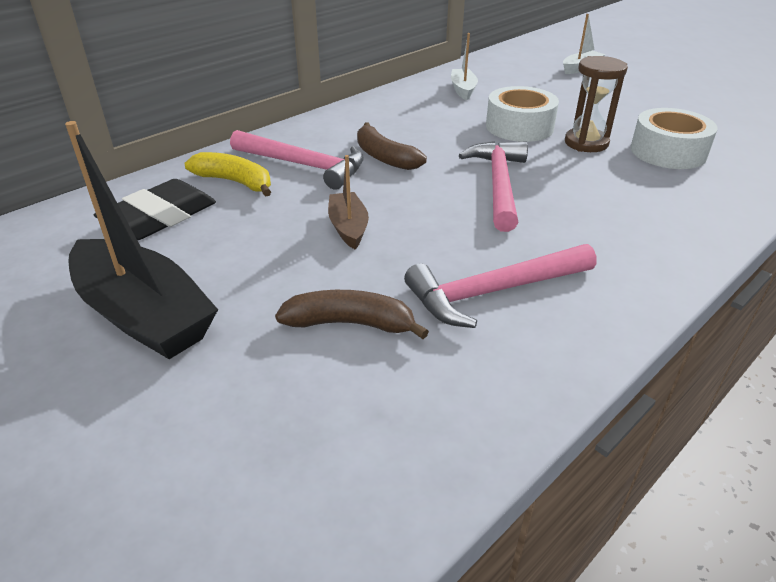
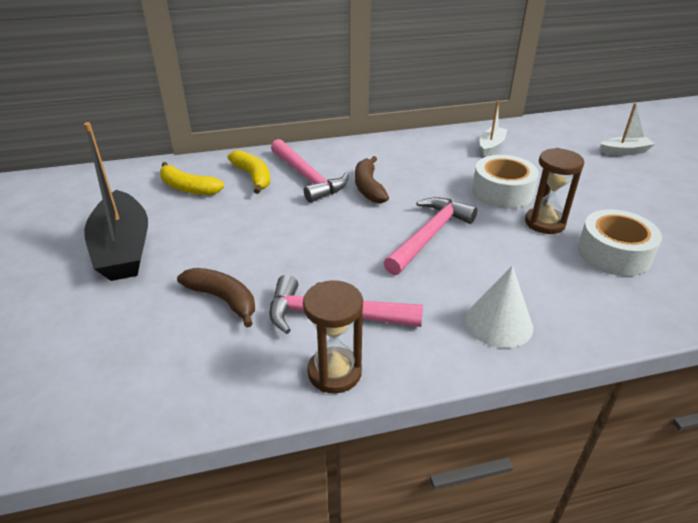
camera: 30 degrees right, 0 degrees up
(160, 217) = (188, 188): black eraser -> yellow banana
(348, 227) = (289, 233): brown boat -> none
(559, 347) = (334, 372): none -> brown hourglass
(649, 241) = (498, 323): none -> white cone

